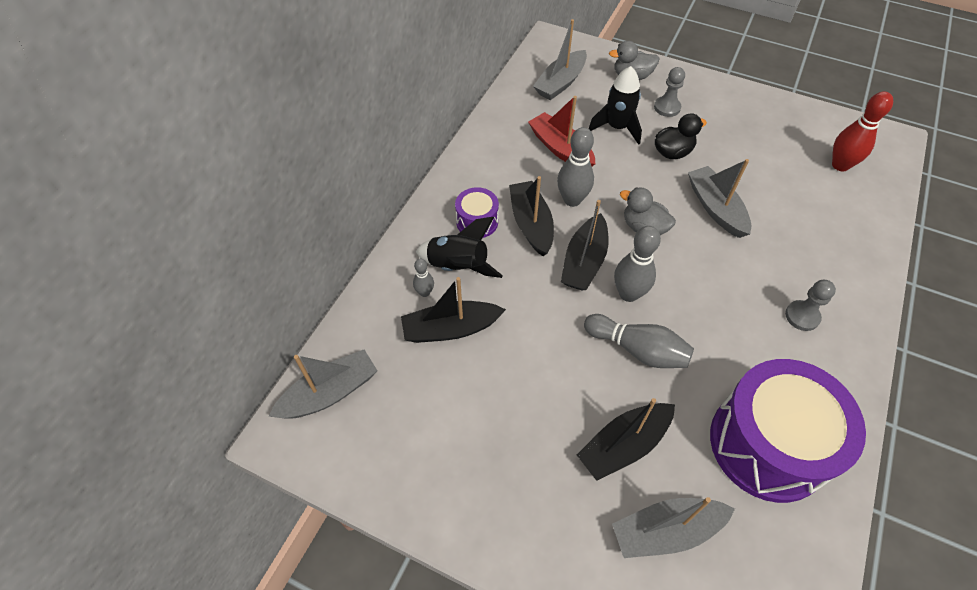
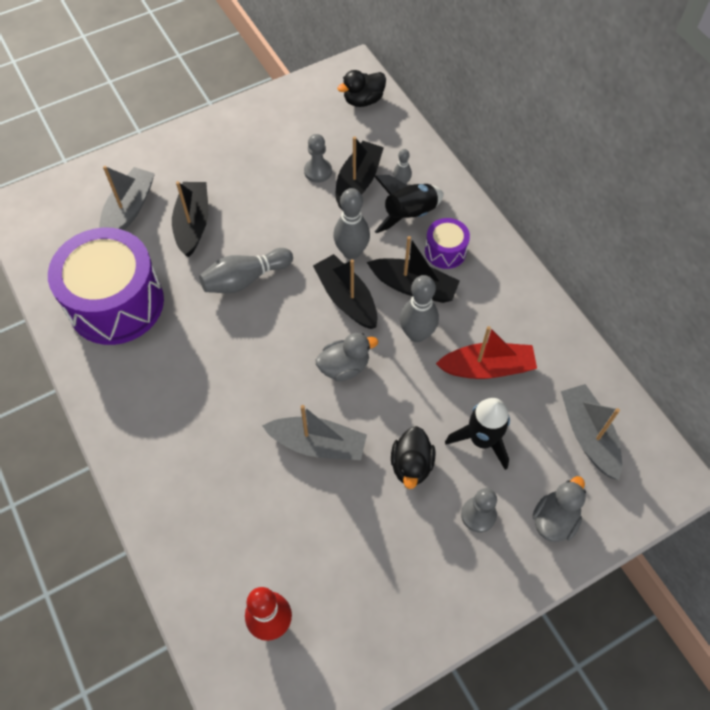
camera: 125 degrees right, 5 degrees up
(329, 393) = (363, 100): grey boat -> black duck
(628, 294) = (293, 307): grey bowling pin -> grey bowling pin (351, 252)
(802, 316) = (169, 413): grey pawn -> grey pawn (318, 171)

